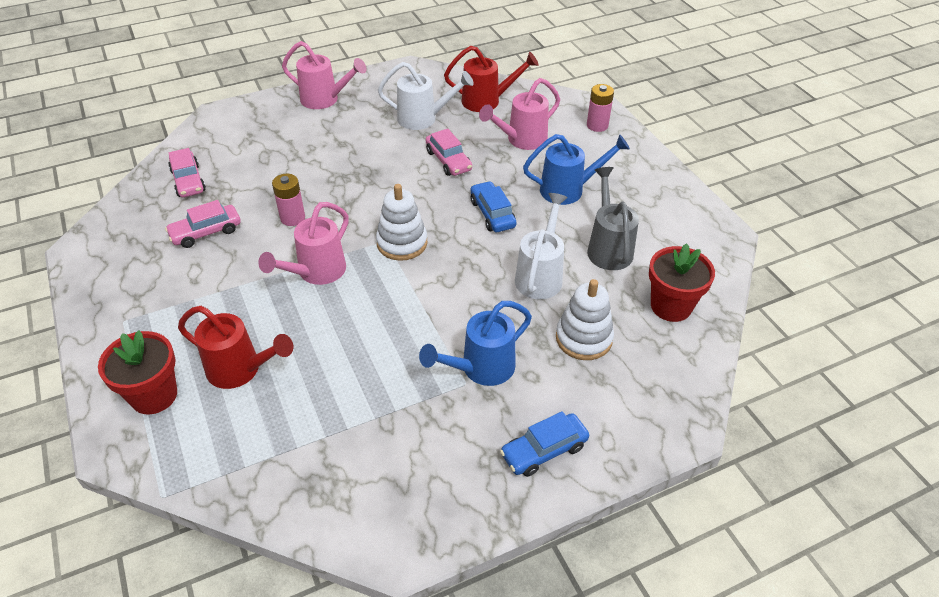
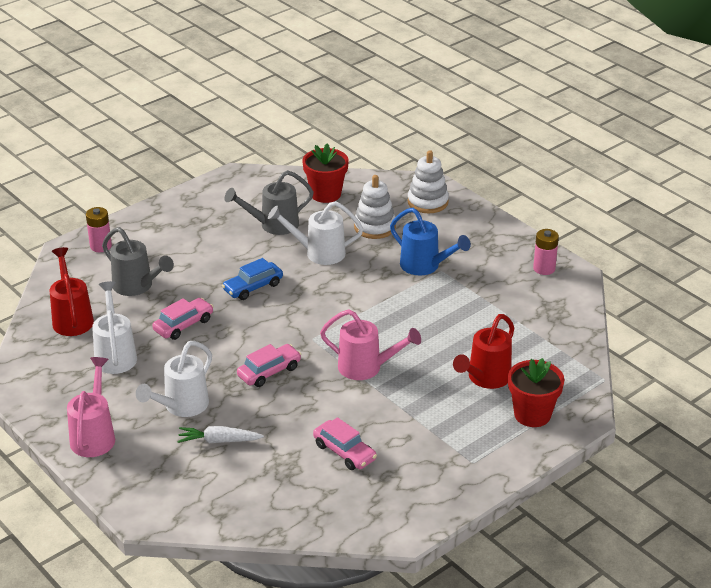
camera: 105 degrees left, 10 degrees down
(188, 181) = (273, 493): pink car -> pink car (269, 372)
(240, 370) = (486, 378): red watering can -> red watering can turned 150 degrees counterclockwise
(274, 160) = (219, 441): none -> white carrot
(292, 218) = (302, 402): pink battery -> pink battery (544, 268)
(332, 146) = (182, 406): none -> white watering can
(402, 243) = (310, 329): white stacking toy -> white stacking toy (428, 202)
(522, 140) = (137, 286): pink watering can -> grey watering can
(544, 450) = (477, 232): blue car -> none
(568, 190) = (206, 252): blue watering can -> none

